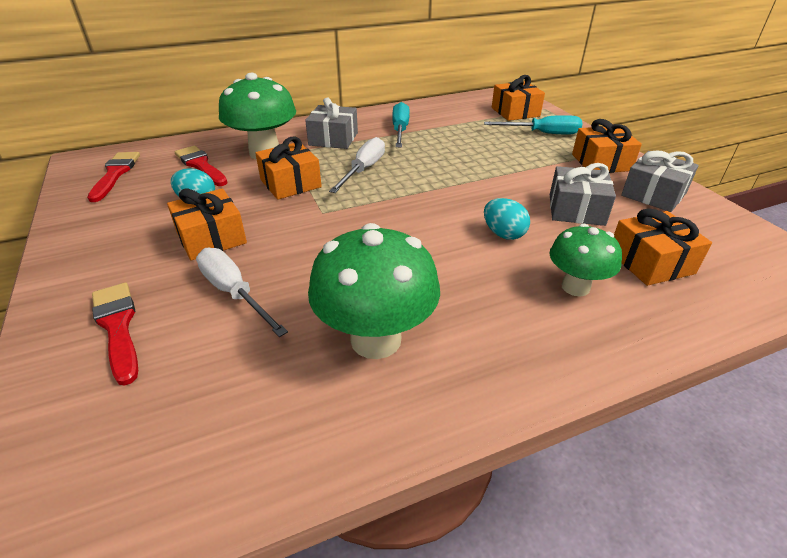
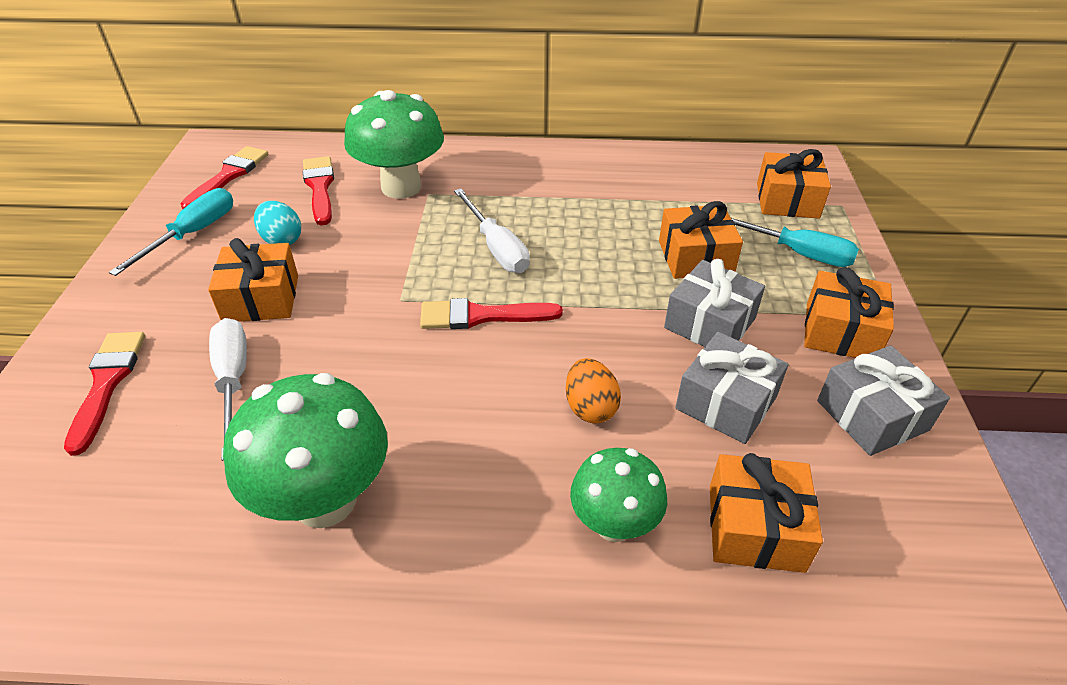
camera: 25 degrees right, 5 degrees up
(290, 183) = (396, 244): orange gift -> orange gift (695, 257)
(333, 139) = (497, 185): grey gift -> grey gift (710, 323)
(363, 170) = (496, 247): white screwdriver -> white screwdriver turned 105 degrees clockwise
(388, 207) = (481, 316): none -> red brush
(400, 130) = (593, 193): turquoise screwdriver -> turquoise screwdriver (192, 234)
(503, 234) = (590, 408): turquoise egg -> orange egg

